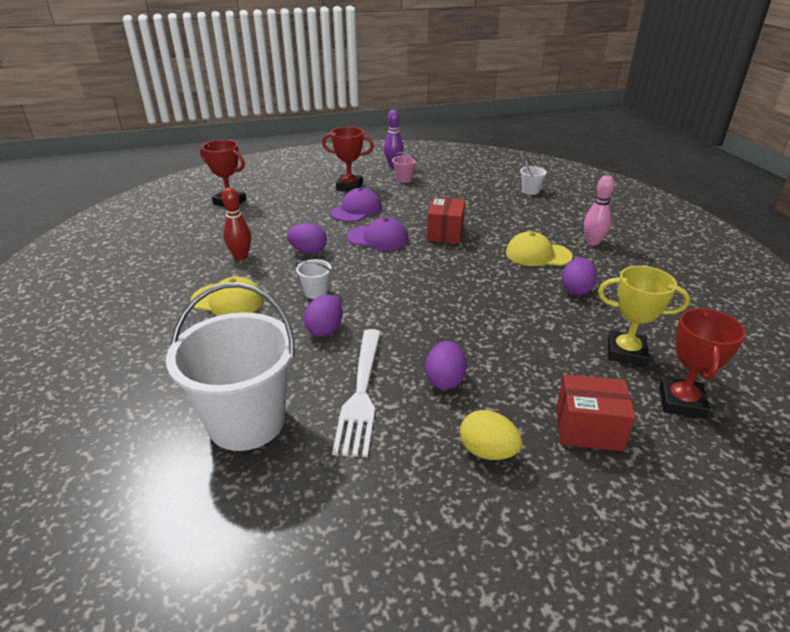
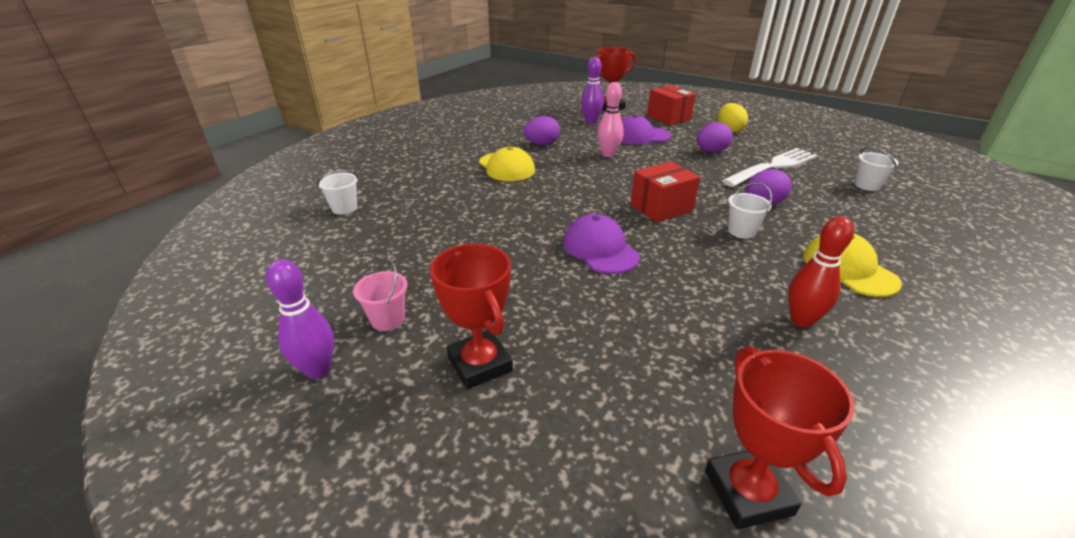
camera: 130 degrees left, 0 degrees up
(246, 421) = (867, 185): white bucket -> white bucket, size x0.40
(308, 251) = (701, 277): purple egg -> none
(356, 210) = (555, 303): purple cap -> purple cap (640, 136)
(445, 233) = (529, 217): red box -> red box (661, 208)
(593, 242) = (450, 154): pink bowling pin -> pink bowling pin (608, 154)
(626, 352) = (591, 121): yellow trophy -> purple bowling pin

